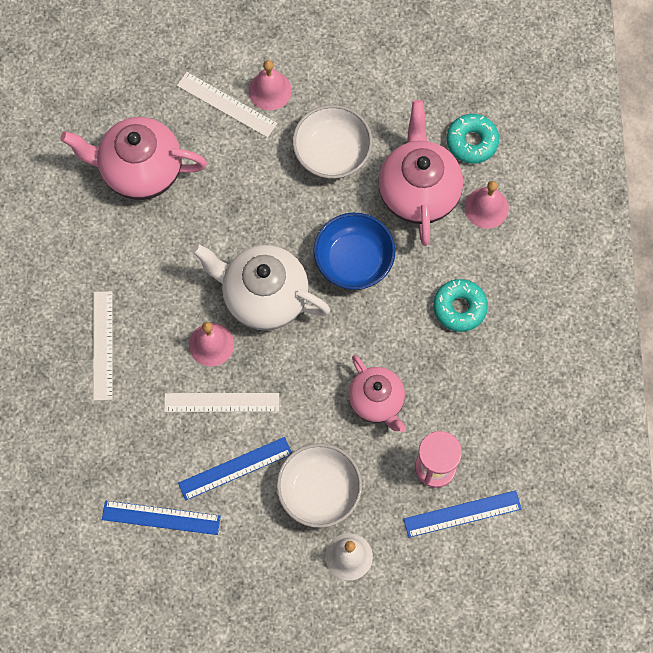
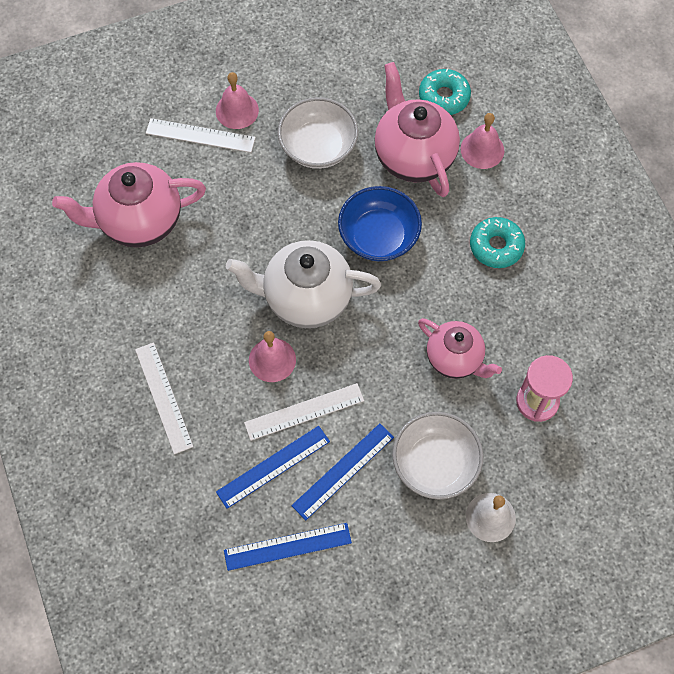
camera: 20 degrees left, 5 degrees down
(462, 514) = (581, 436): blue ruler -> blue ruler (273, 466)

